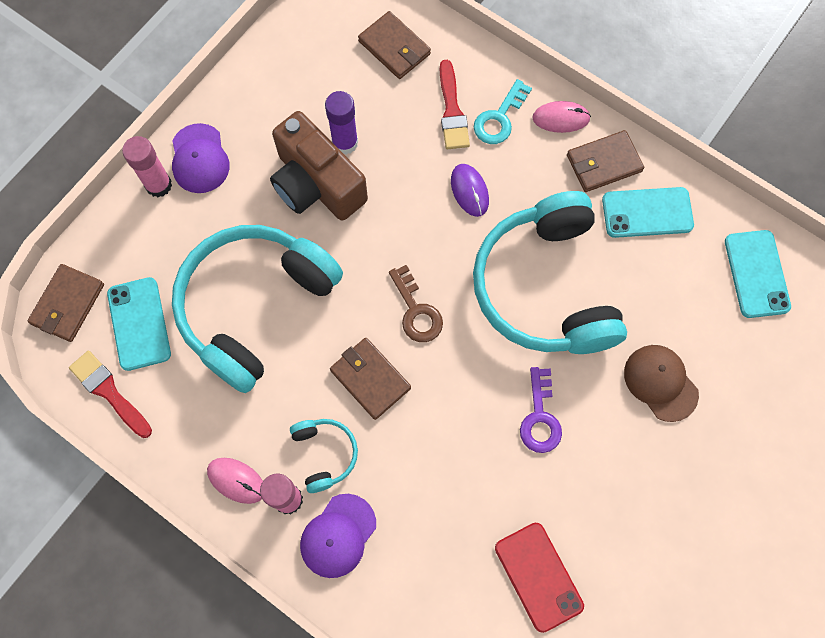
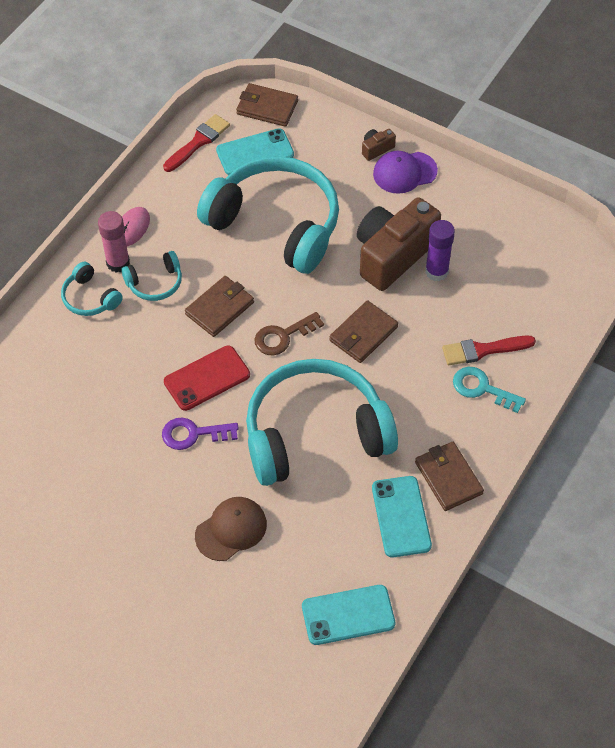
camera: 85 degrees right, 15 degrees down
(158, 185) = (376, 149): pink glue stick -> brown camera
(338, 535) = (90, 298): purple cap -> turquoise headphones
(394, 48) = (541, 300): brown wallet -> brown wallet (363, 334)
(469, 191) = (403, 369): purple mouse -> none
(538, 576) = (58, 438): red phone -> red phone (207, 378)
(561, 118) = (491, 440): pink mouse -> none

